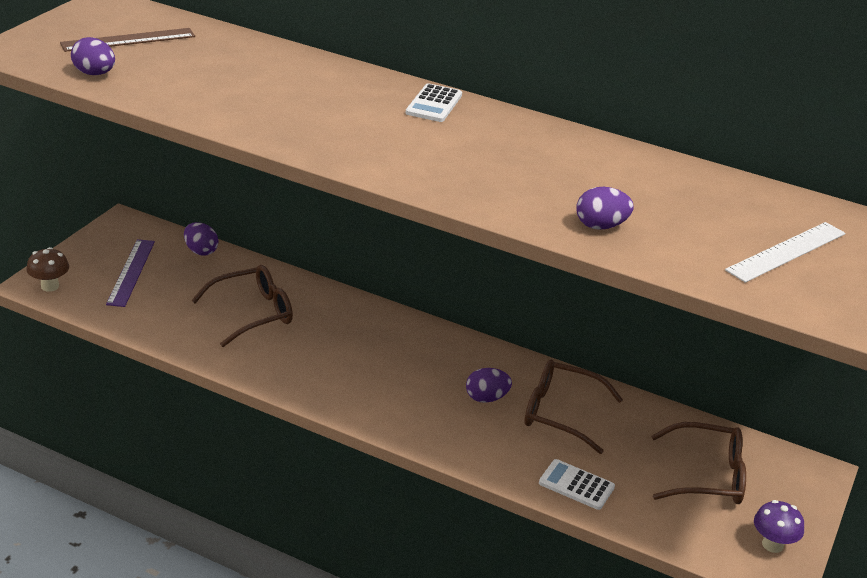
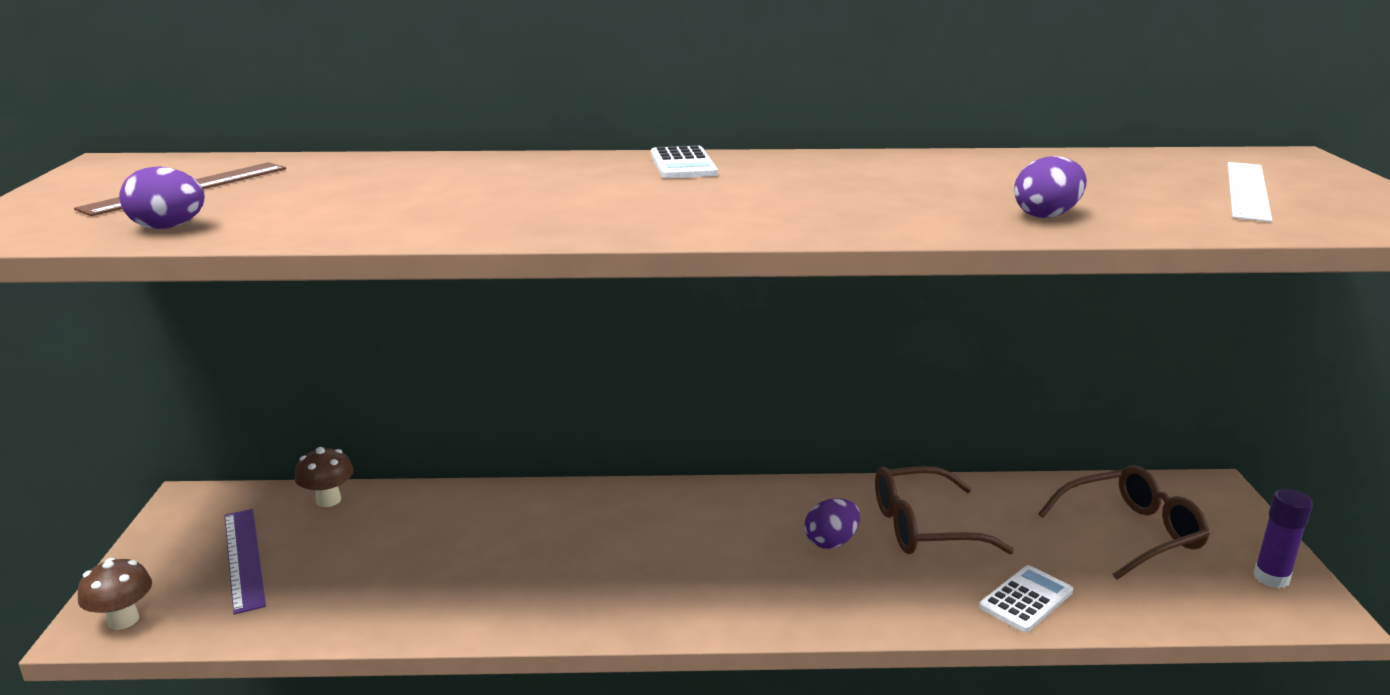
camera: 25 degrees left, 10 degrees down
(201, 251) = (328, 500): purple egg -> brown mushroom
(252, 313) = (459, 550): brown glasses -> none
(576, 485) = (1026, 599): white calculator -> white calculator turned 135 degrees clockwise
(772, 544) = (1271, 578): purple mushroom -> purple glue stick

